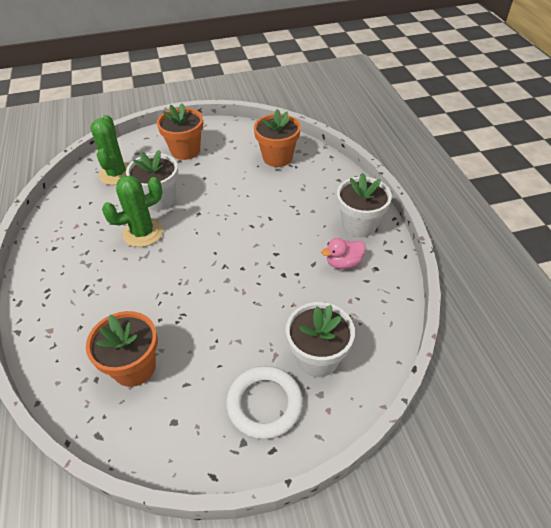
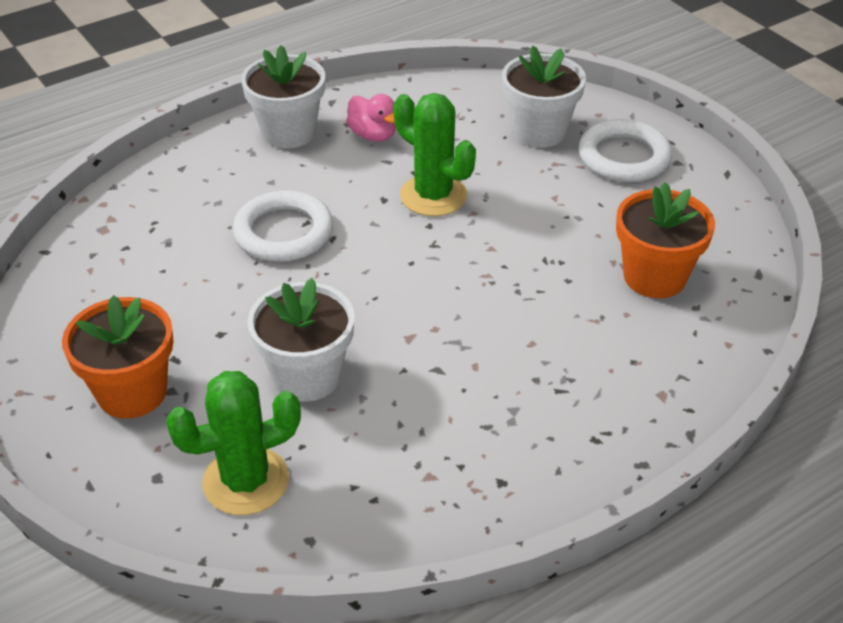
camera: 110 degrees left, 5 degrees down
(143, 233) = (406, 365): green cactus -> green cactus (433, 196)
(265, 208) = (283, 232): none -> white ring
(277, 157) = (130, 250): orange flower pot -> none

